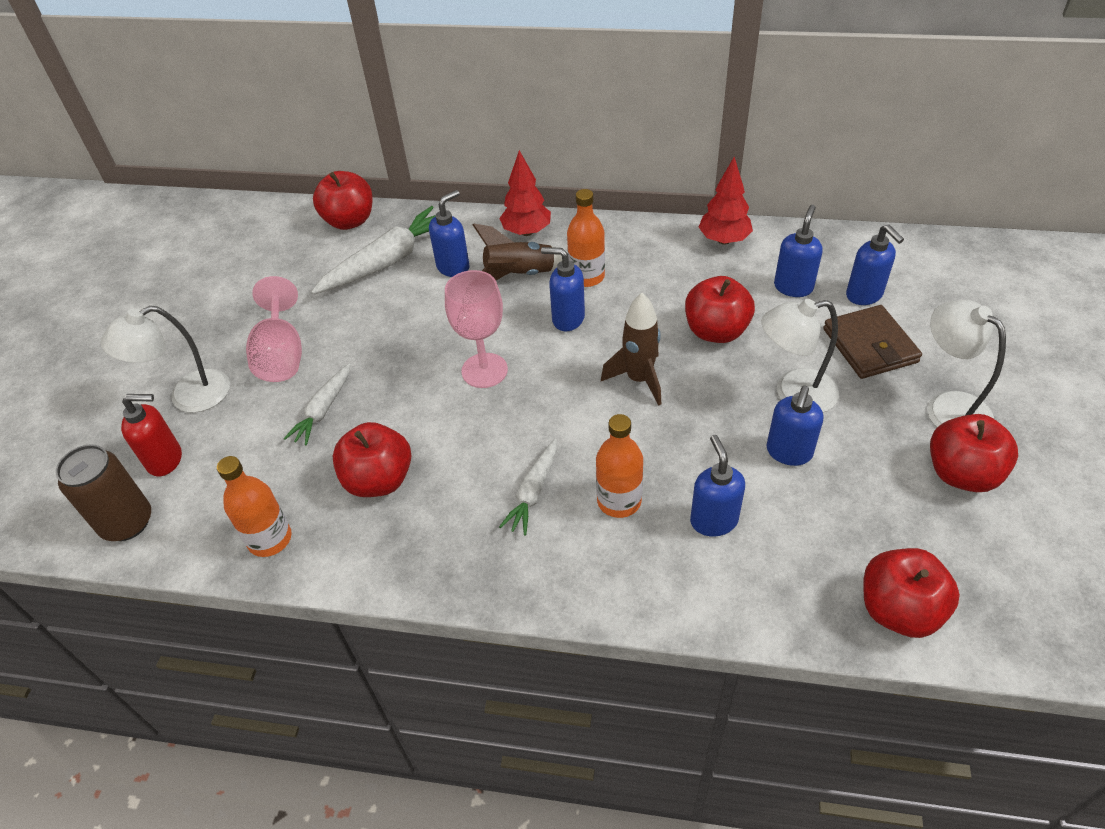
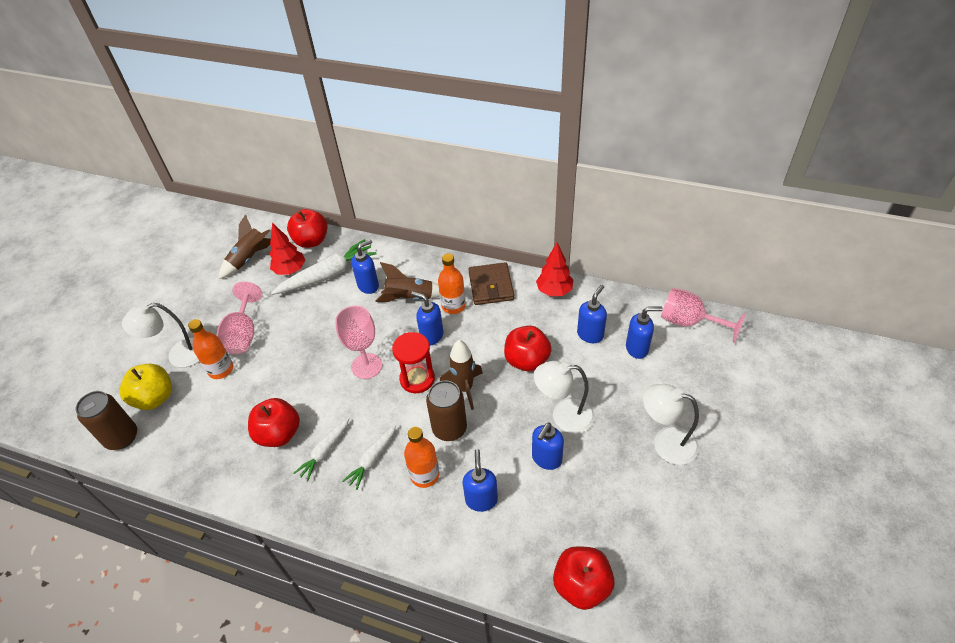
camera: 10 degrees right, 0 degrees up
(166, 460) = (155, 398): red soap dispenser -> yellow apple
(261, 255) = (249, 259): none -> brown rocket
(270, 539) = (203, 464): orange bottle -> orange bottle (221, 369)
(323, 410) = (258, 378): white carrot -> white carrot (325, 451)
(527, 232) = (424, 265): red tree -> red tree (290, 270)
(565, 377) = (417, 379): none -> red hourglass
(634, 434) = (449, 428): none -> brown can
(864, 295) = (637, 348): blue soap dispenser -> blue soap dispenser turned 75 degrees counterclockwise
(870, 345) = (628, 388): brown wallet -> brown wallet (491, 286)
(922, 254) = (689, 322): none -> pink goblet
(947, 406) = (666, 443): white lamp -> white lamp turned 45 degrees counterclockwise
(961, 473) = (658, 494): red apple -> none

